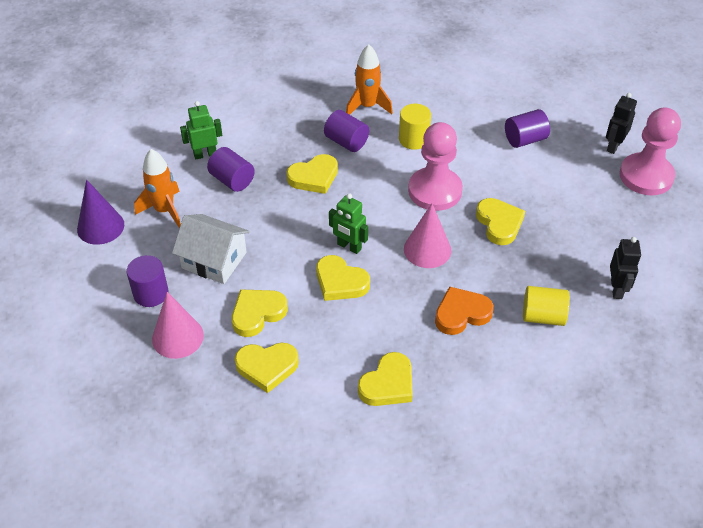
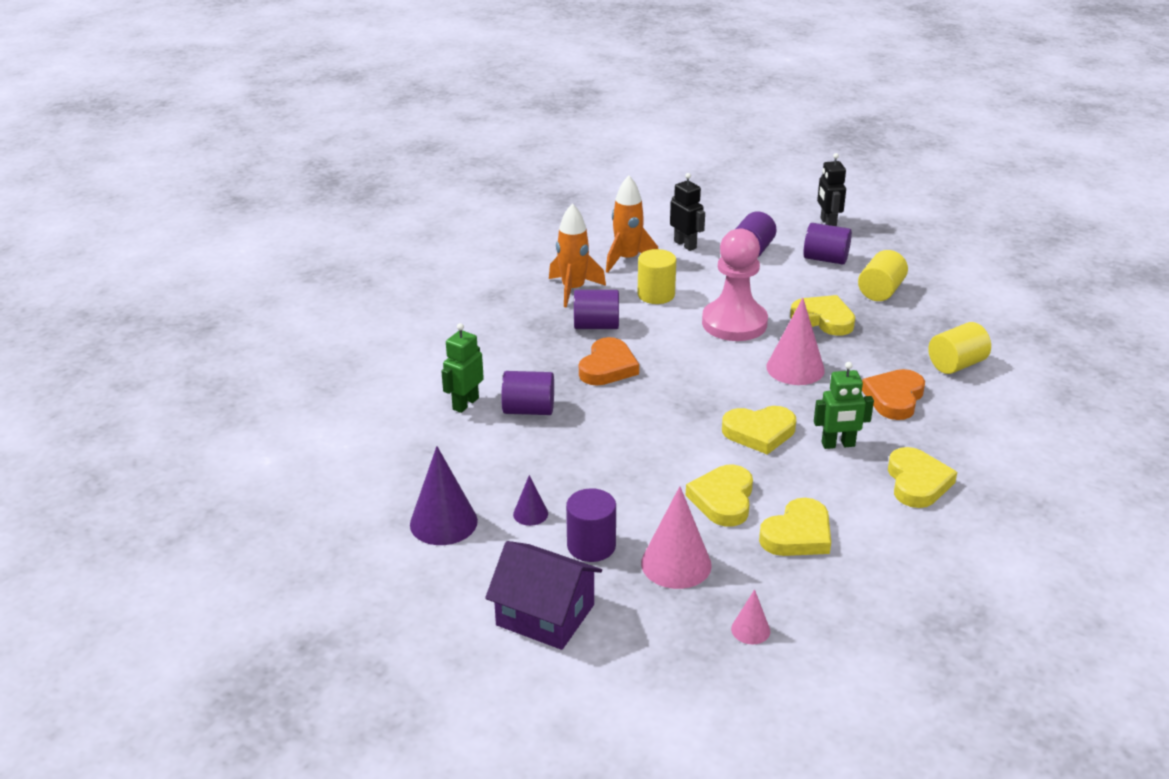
camera: 40 degrees left, 15 degrees down
(76, 319) = (545, 615): none -> purple house
(147, 251) = (530, 514): none -> purple cone
(160, 407) = (750, 630): none -> pink cone
(164, 210) = (494, 471): orange rocket -> orange rocket (627, 260)
(214, 260) = (613, 482): white house -> none
(314, 177) = (608, 367): yellow heart -> orange heart
(349, 246) = (724, 402): green robot -> green robot (838, 444)
(569, 175) = (825, 259): none -> purple cylinder
(572, 225) = (880, 291): none -> yellow cylinder
(616, 289) = (978, 317): black robot -> black robot (685, 244)
(646, 176) = (882, 232): pink pawn -> none

